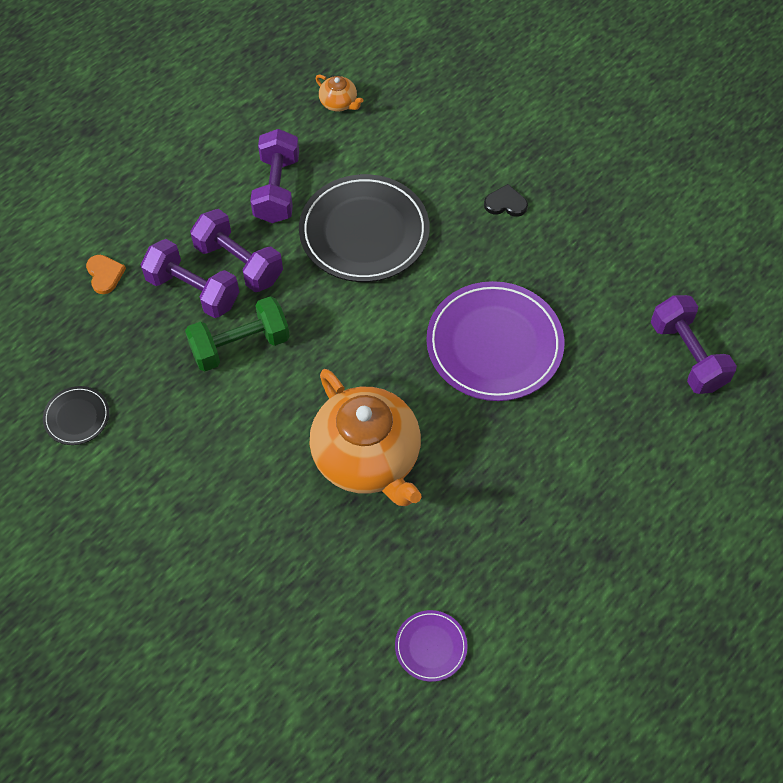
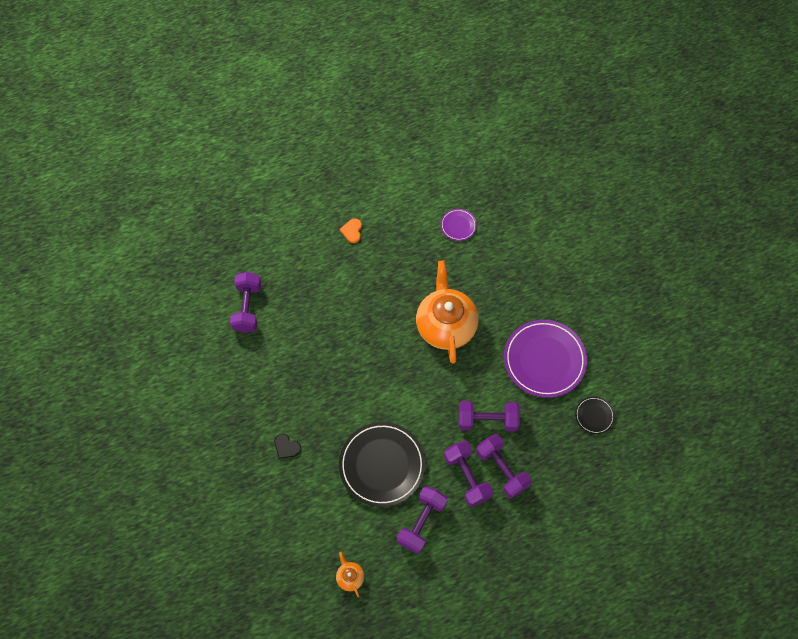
camera: 155 degrees left, 5 degrees up
(105, 274) = (552, 505): orange heart -> orange heart (352, 231)
(240, 345) = (487, 420): green dumbbell -> purple dumbbell
(494, 344) = (345, 359): purple plate -> purple plate (544, 360)

